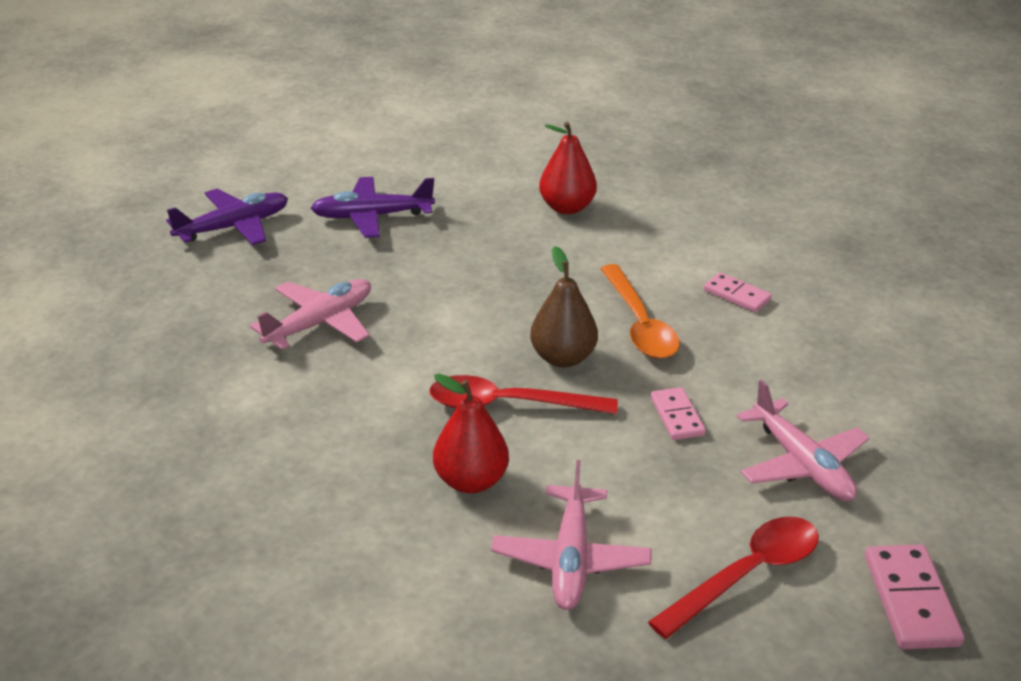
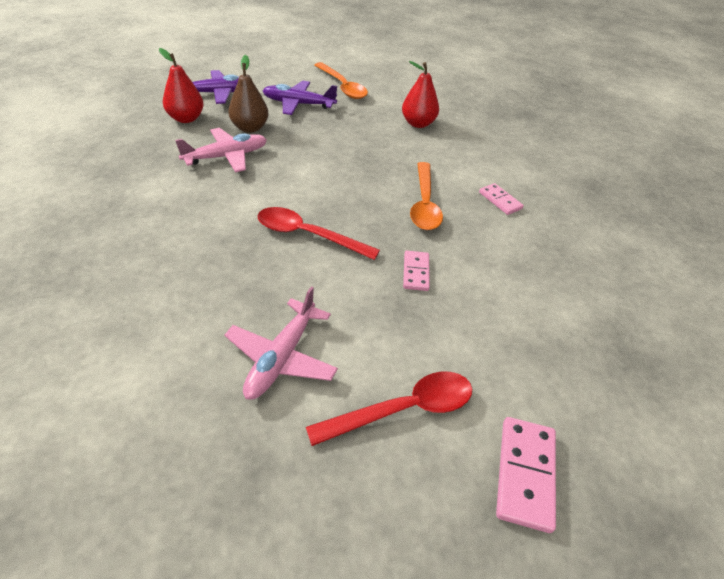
camera: 15 degrees right, 10 degrees up
(420, 172) = (342, 87): none -> orange spoon
(471, 481) = (250, 280): red pear -> red pear (186, 119)
(563, 358) = (361, 213): brown pear -> brown pear (250, 128)
(801, 464) = (488, 332): pink plane -> none

